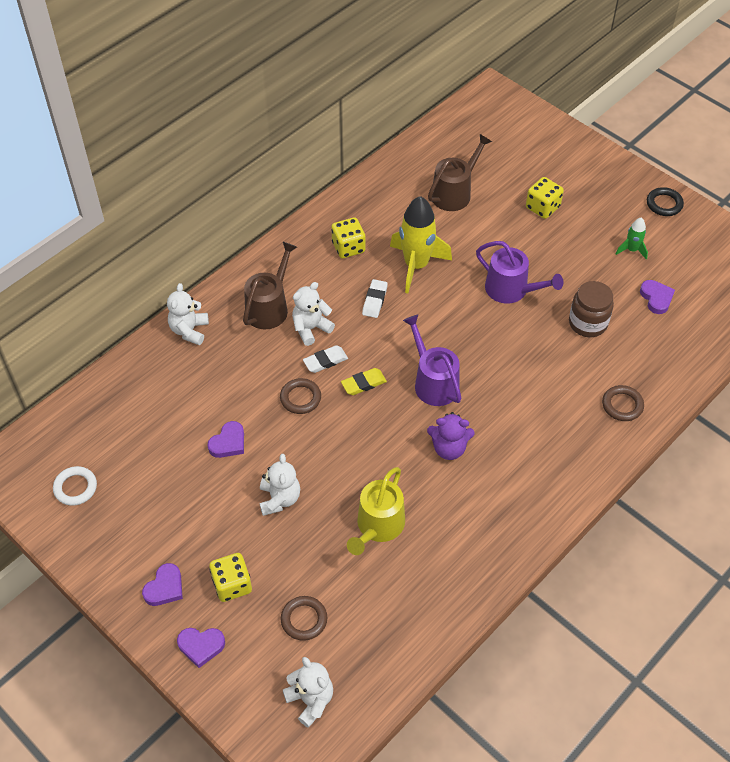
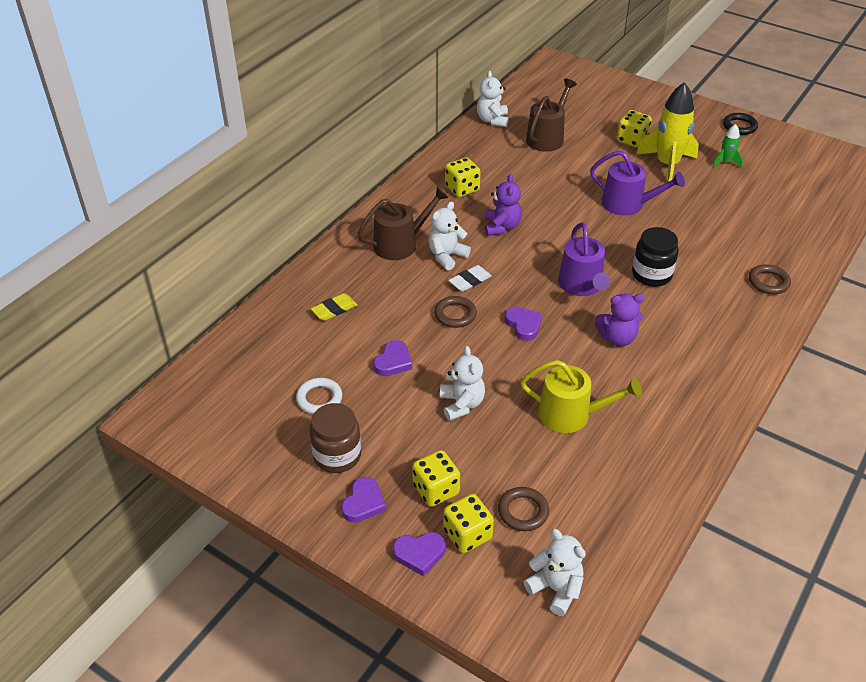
camera: 10 degrees left, 10 degrees down
(75, 488) = (241, 423): white ring -> white ring (319, 398)
(189, 330) = (325, 272): white teddy bear -> white teddy bear (492, 120)
(248, 634) = (467, 534): none -> yellow dice
(269, 307) = (400, 244): brown watering can -> brown watering can turned 45 degrees clockwise
(363, 383) = (514, 295): yellow eraser -> yellow eraser (334, 309)
(374, 300) = (501, 227): white eraser -> purple teddy bear
(378, 526) = (571, 414): yellow watering can -> yellow watering can turned 90 degrees counterclockwise
(416, 265) = (531, 195): yellow rocket -> yellow rocket (667, 165)
(433, 382) = (582, 285): purple watering can -> purple watering can turned 150 degrees counterclockwise
(507, 379) = (651, 275): none -> black jar
(587, 323) = (709, 222): brown jar -> brown jar (337, 455)
(656, 298) = (763, 196): purple heart -> purple heart (523, 325)

